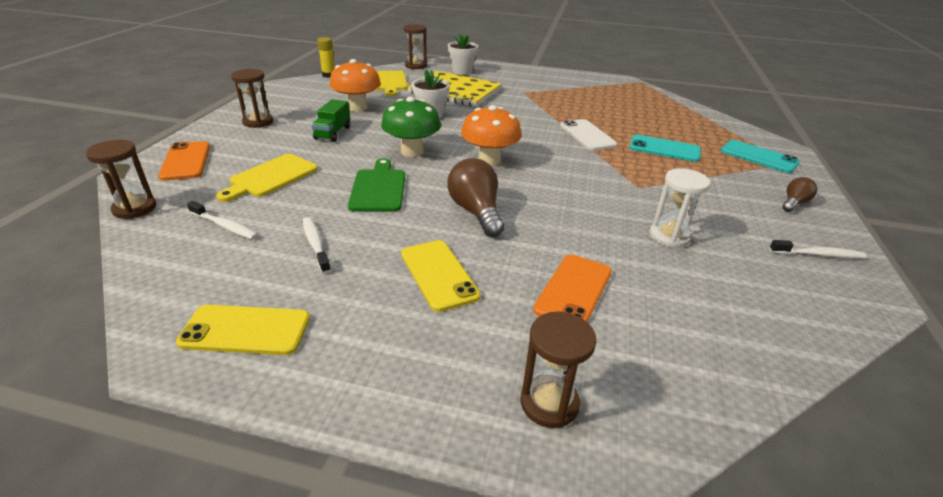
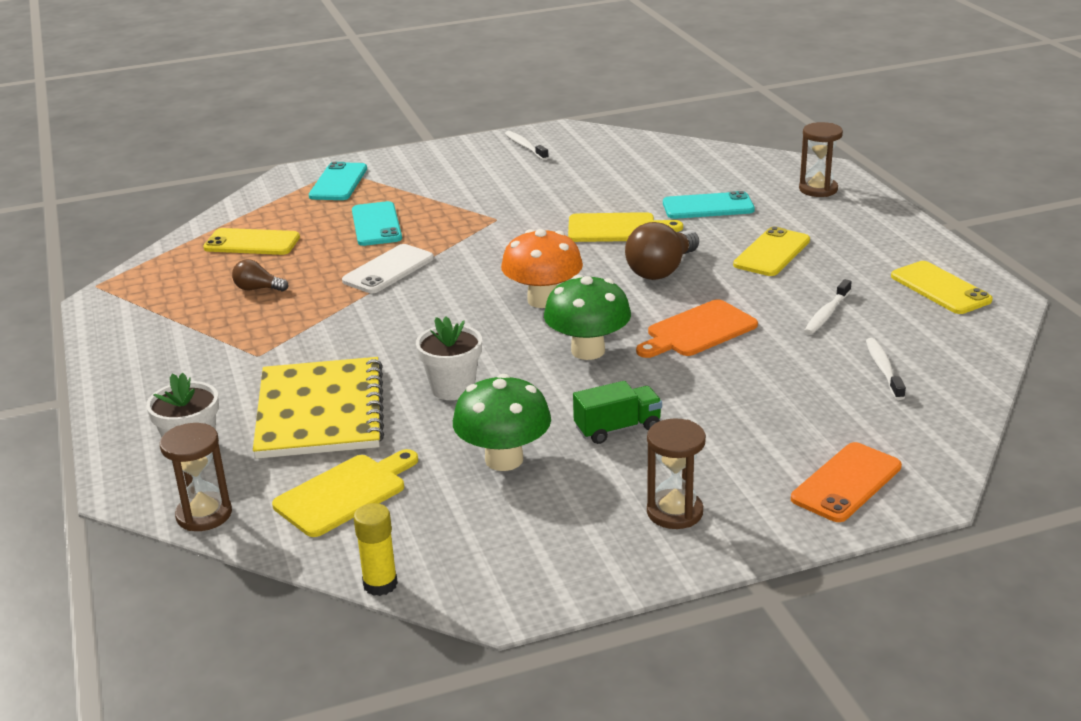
camera: 120 degrees left, 5 degrees down
(135, 208) = (954, 437): brown hourglass -> none
(271, 177) = (778, 401): yellow cutting board -> yellow cutting board (616, 228)
(357, 107) = (504, 459): orange mushroom -> green mushroom
(378, 188) = (698, 331): green cutting board -> orange cutting board
(573, 290) = (708, 207): orange phone -> turquoise phone
(665, 115) = (252, 243): none -> yellow phone
(669, 236) = (577, 192): white hourglass -> none
(794, 203) = (439, 160): brown light bulb -> brown light bulb (258, 289)

